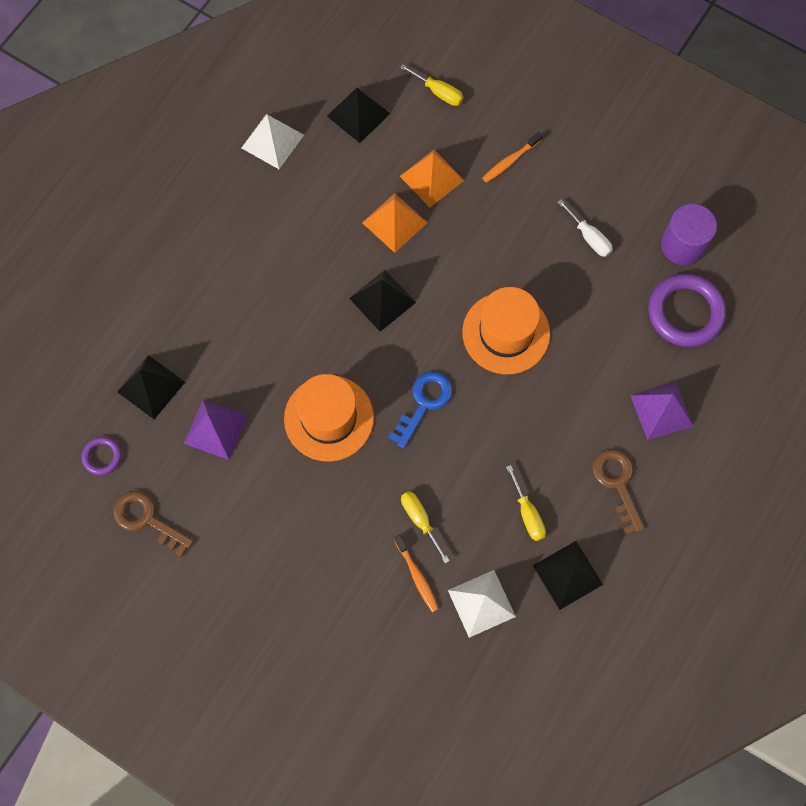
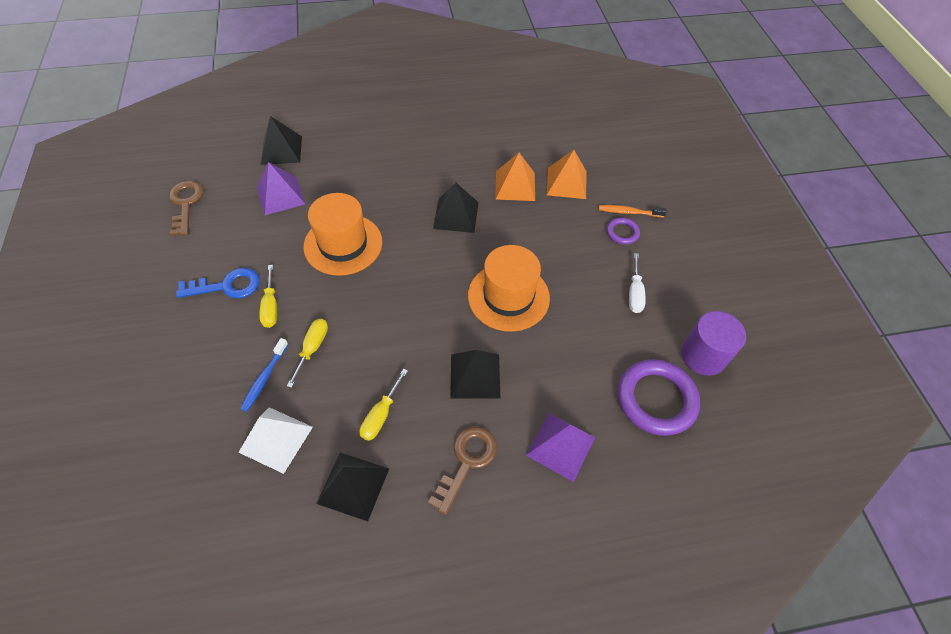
camera: 45 degrees right, 15 degrees down
(102, 456) = (213, 158): purple ring -> purple ring (622, 233)
(272, 141) = (497, 101): white pyramid -> none
(358, 114) = (561, 124): black pyramid -> black pyramid (475, 376)
(417, 576) = (264, 378): orange toothbrush -> blue toothbrush
(424, 403) = (406, 287): blue key -> blue key (227, 286)
(438, 92) = (624, 148): yellow screwdriver -> yellow screwdriver (271, 306)

